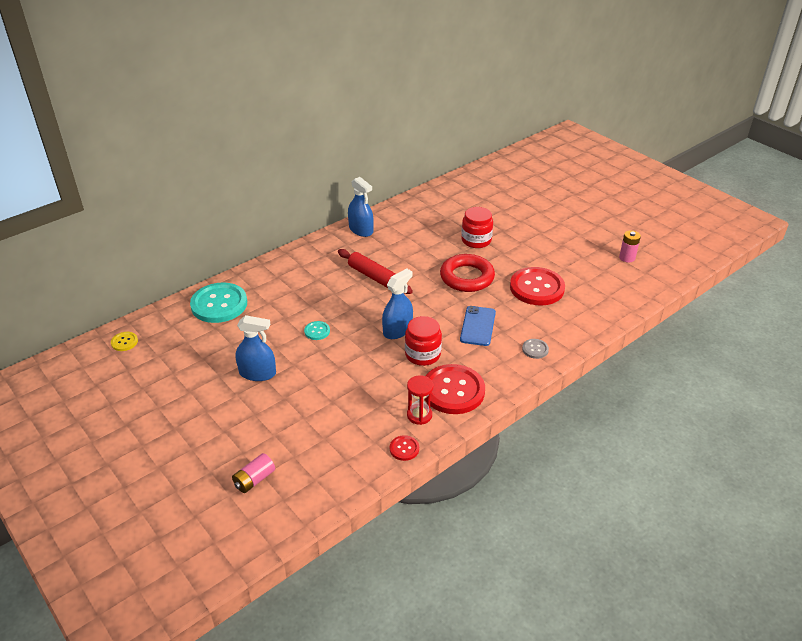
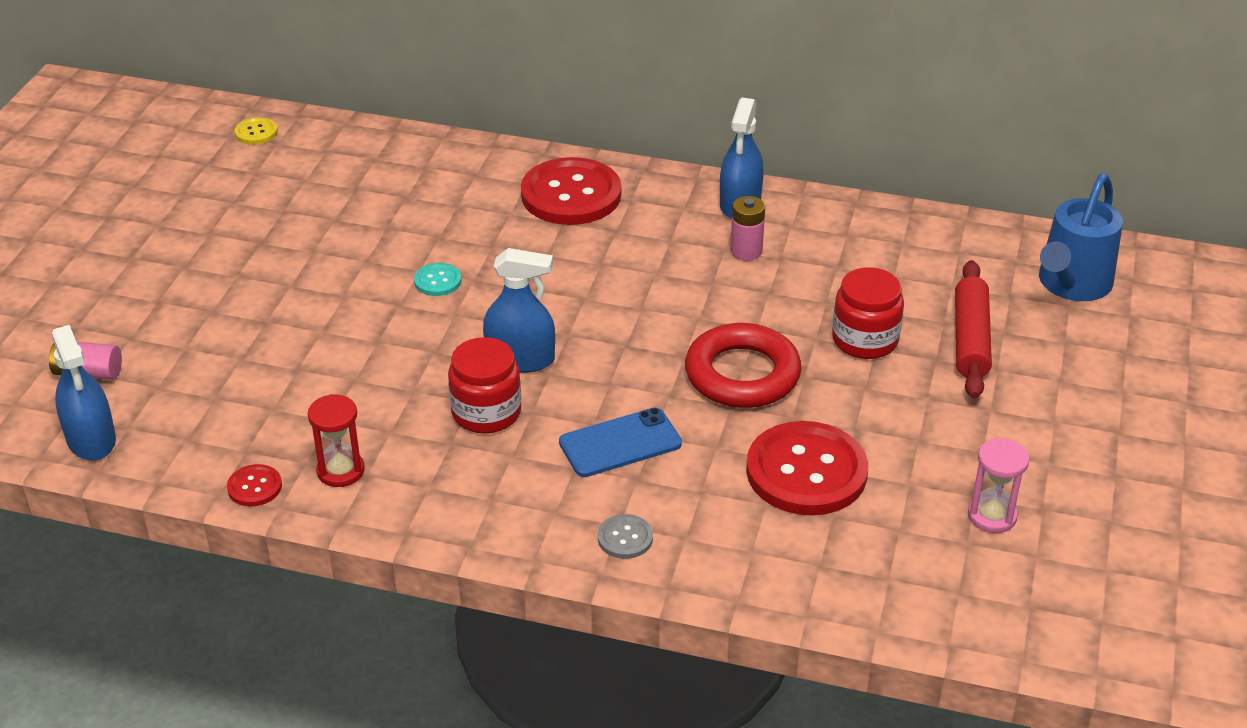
camera: 55 degrees right, 0 degrees up
(219, 304) = (409, 165): turquoise button -> none
(257, 373) = (295, 272): blue spray bottle -> blue spray bottle (91, 439)
(374, 277) = (629, 274): red rolling pin -> red rolling pin (971, 339)
(453, 391) = (429, 483): red button -> red button (571, 195)
(492, 185) = (1071, 285): none -> blue watering can
(595, 259) = (992, 516): none -> pink hourglass
(627, 258) = (1050, 560): pink battery -> pink battery (746, 251)

